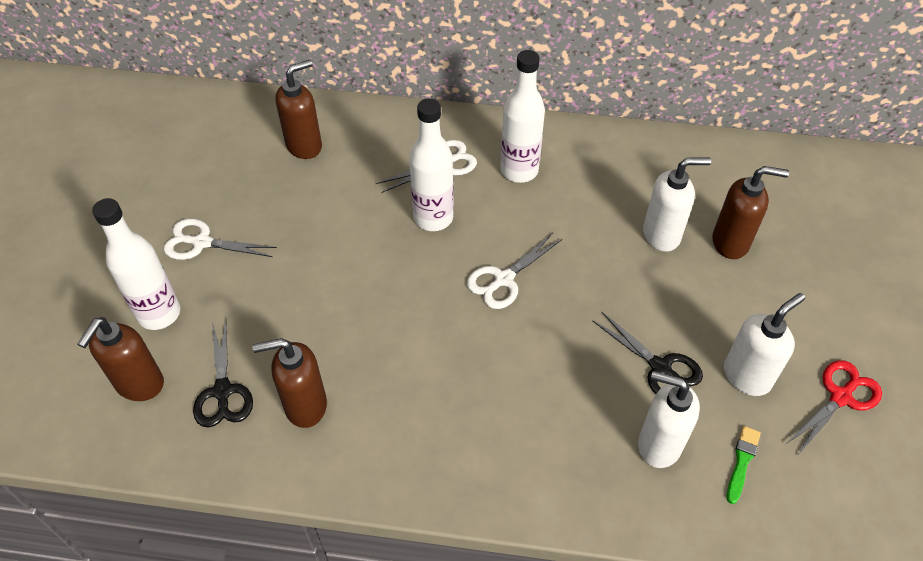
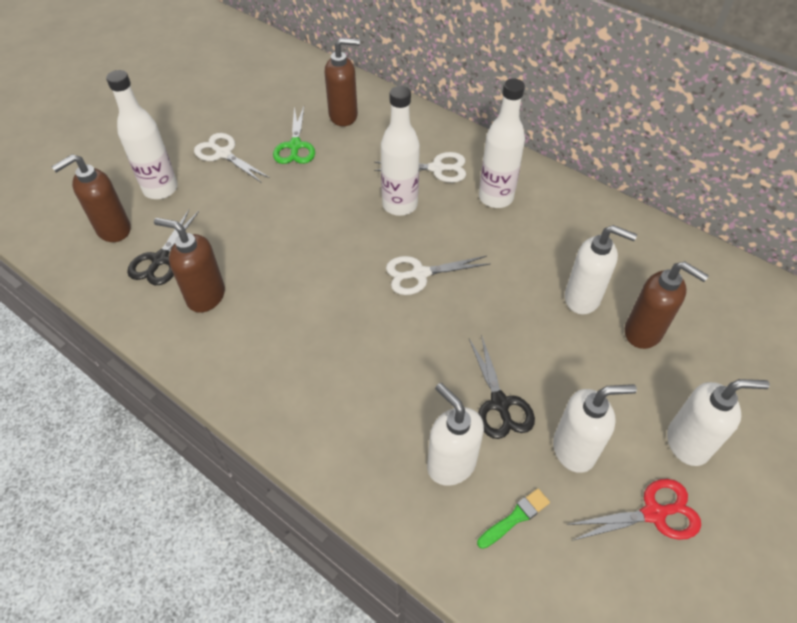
camera: 30 degrees right, 0 degrees up
(276, 200) = (295, 146): none -> green scissors
(826, 323) = (688, 443): none -> white soap dispenser

